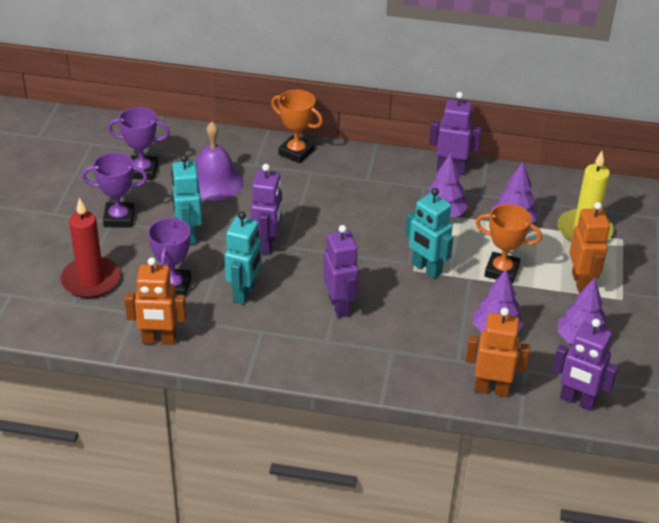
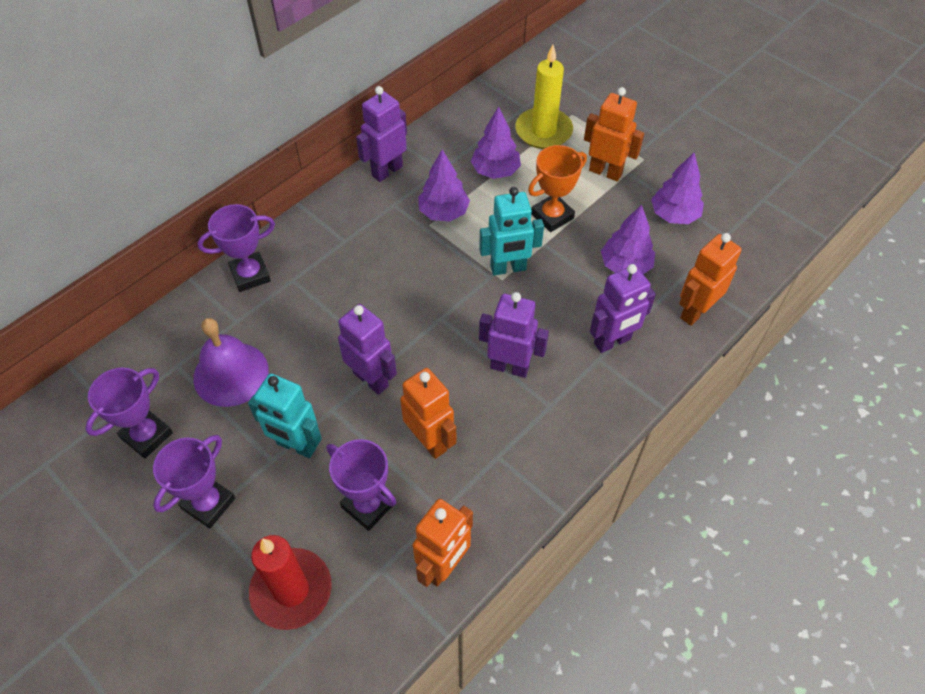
camera: 55 degrees left, 15 degrees up
(244, 293) = (430, 441): turquoise robot -> orange robot
(296, 152) = (250, 275): orange trophy -> purple trophy
(577, 401) = (744, 260): purple robot -> purple robot (612, 341)

